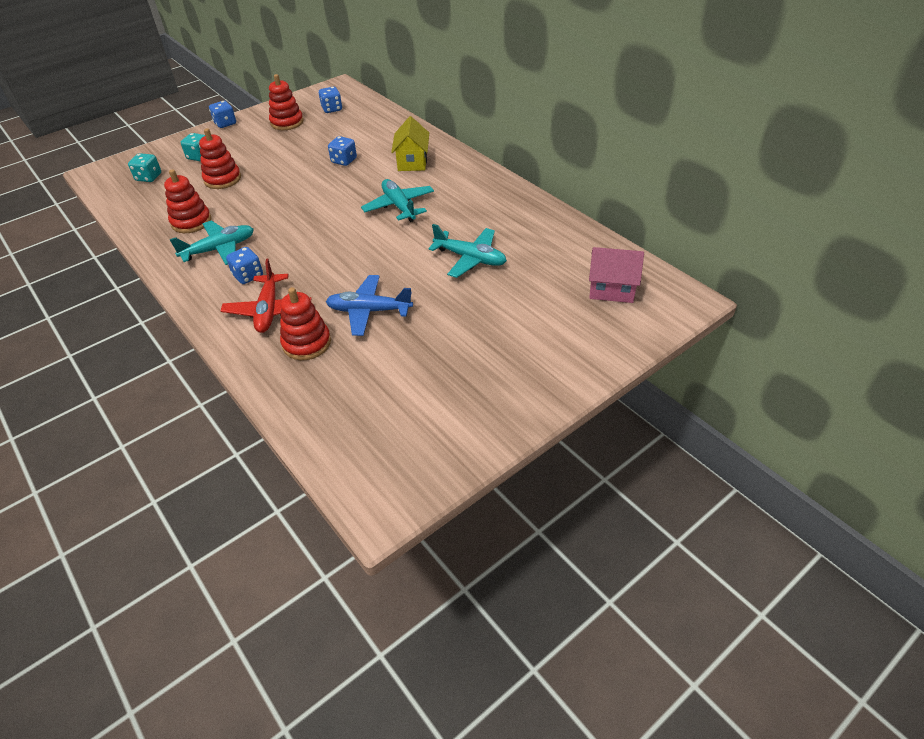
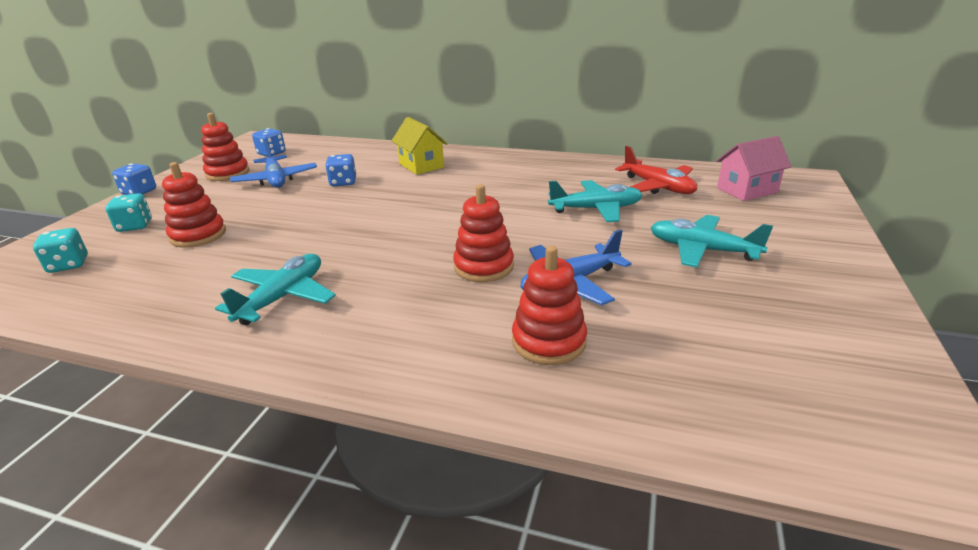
camera: 35 degrees left, 15 degrees down
(191, 222) = (200, 285): red stacking toy -> red stacking toy (483, 267)
(248, 276) = (364, 308): blue dice -> none
(268, 310) = (446, 330): red plane -> red plane (658, 187)
(308, 141) = (276, 180): none -> blue plane
(399, 206) = (460, 196): turquoise plane -> turquoise plane (702, 250)

